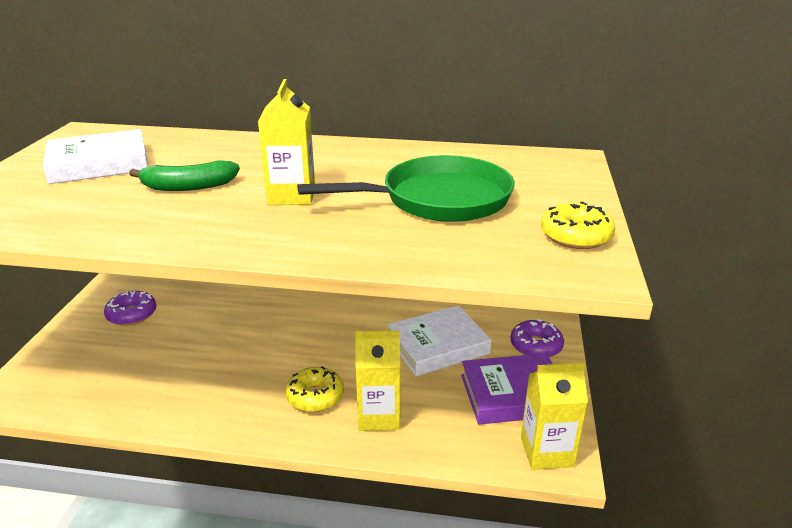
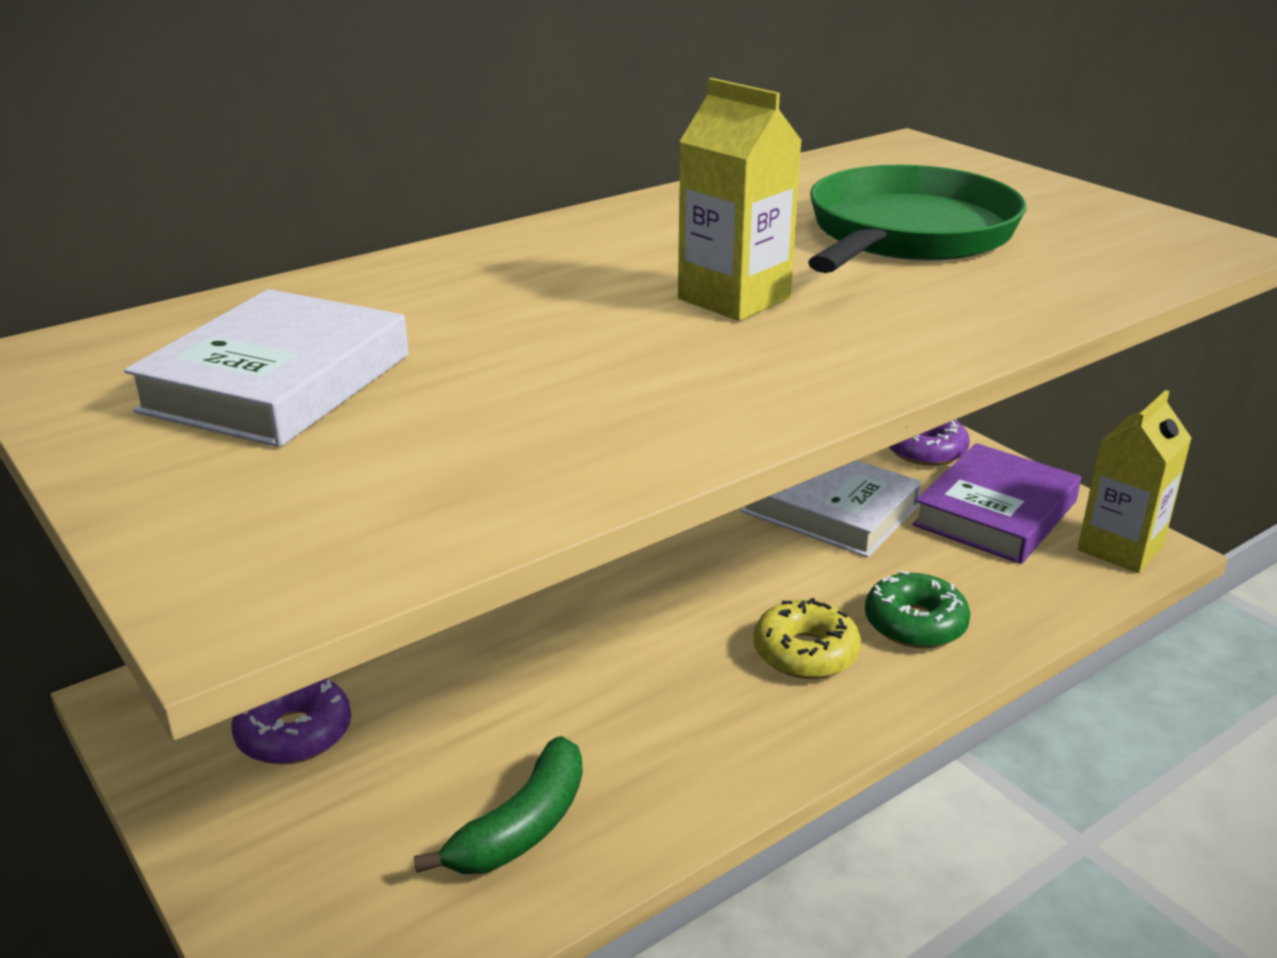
camera: 45 degrees left, 0 degrees up
(188, 187) = (552, 348): green banana -> green banana (522, 827)
(378, 416) = (915, 624): yellow carton -> green donut
(438, 346) = (830, 509): white book -> white book turned 75 degrees counterclockwise
(576, 236) = (1120, 218): yellow donut -> none

